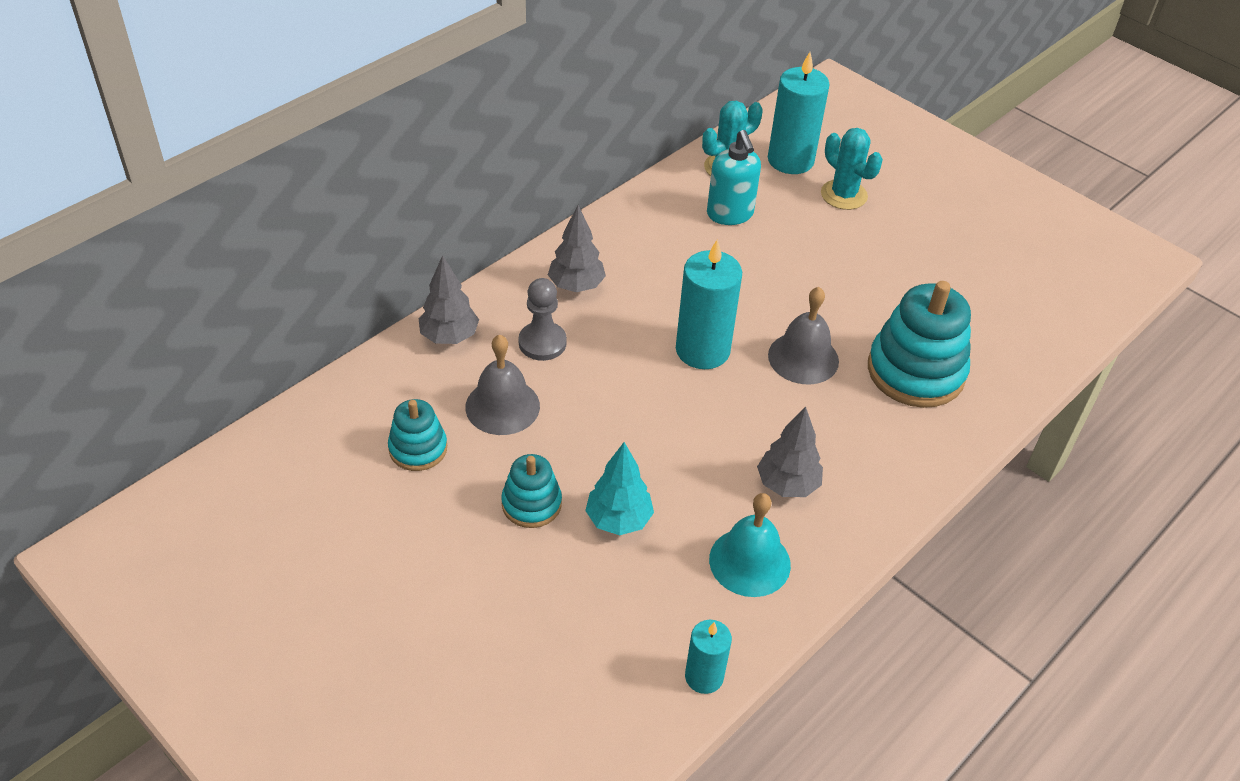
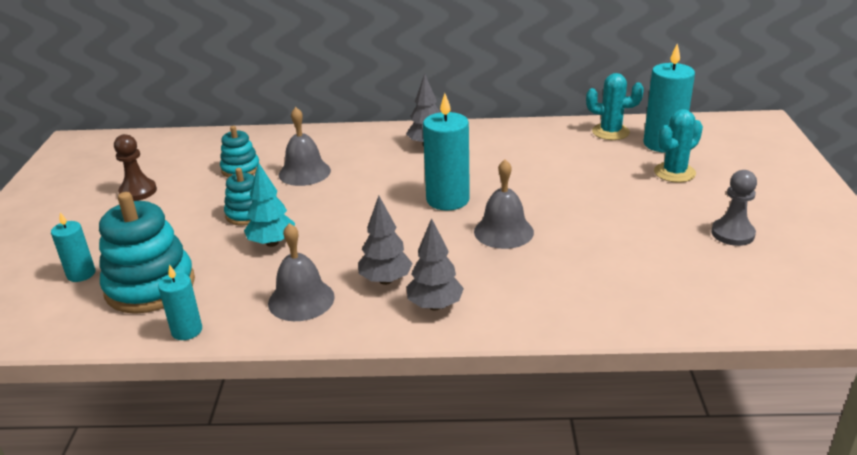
camera: 50 degrees right, 15 degrees down
(343, 564) = (138, 191): none -> brown pawn
(449, 337) = (330, 137): grey tree -> grey tree (435, 306)
(479, 711) = (81, 274): none -> turquoise candle
(542, 343) = (368, 158): grey pawn -> grey pawn (732, 234)
(730, 214) = (574, 152): turquoise soap dispenser -> none
(749, 562) = (301, 300): turquoise bell -> grey bell
(844, 195) = (674, 173): turquoise cactus -> turquoise cactus turned 45 degrees clockwise
(915, 371) = (571, 275): turquoise stacking toy -> turquoise stacking toy (150, 286)

